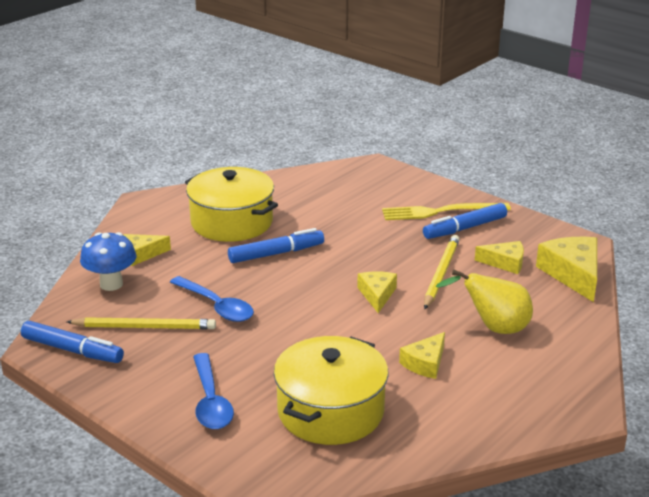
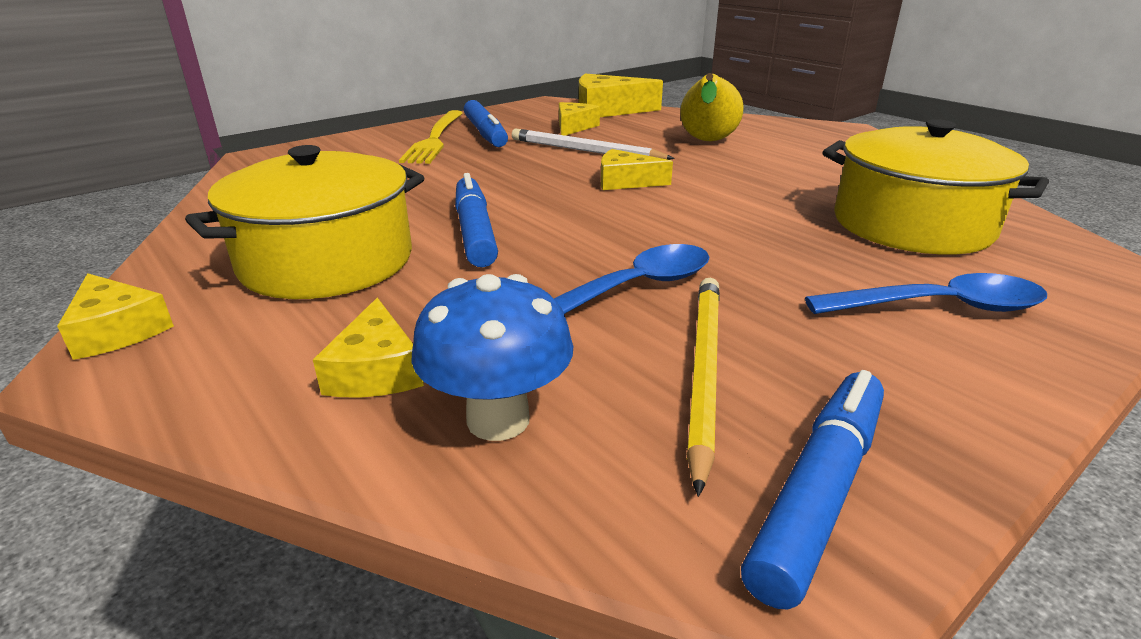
camera: 80 degrees left, 0 degrees up
(425, 363) = (783, 173): yellow cheese -> yellow cheese (117, 330)
(441, 274) = (585, 151): yellow pencil -> white pencil

